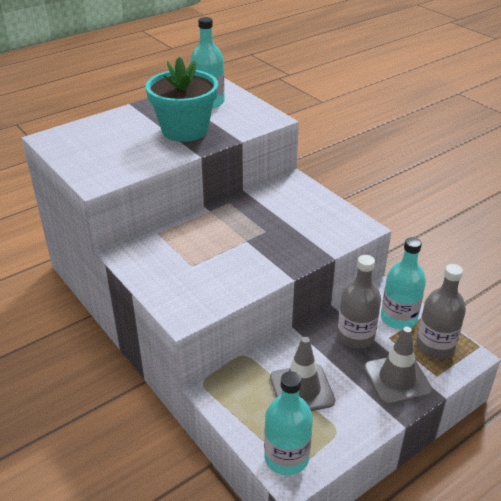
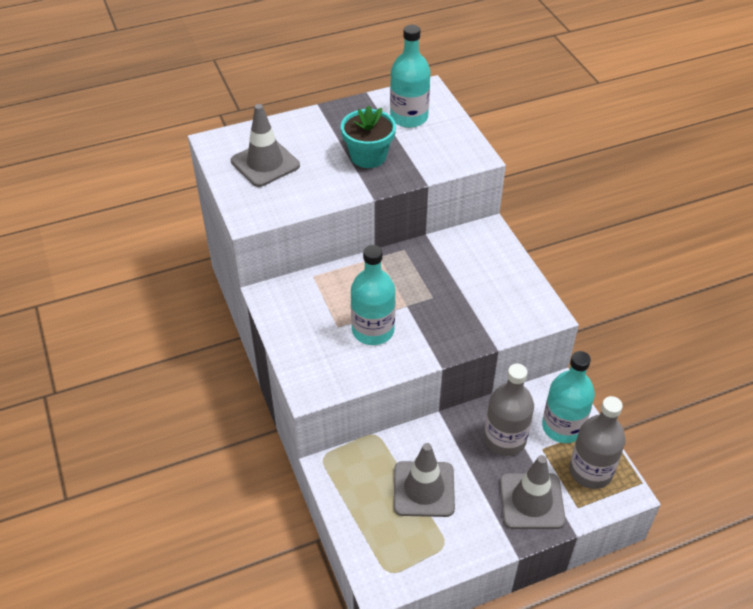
camera: 15 degrees right, 10 degrees up
(97, 146) = (265, 163): none -> grey traffic cone
(185, 130) = (368, 156): turquoise flower pot -> turquoise flower pot, size x0.66
(286, 457) = (382, 561): turquoise bottle -> turquoise bottle (373, 330)

